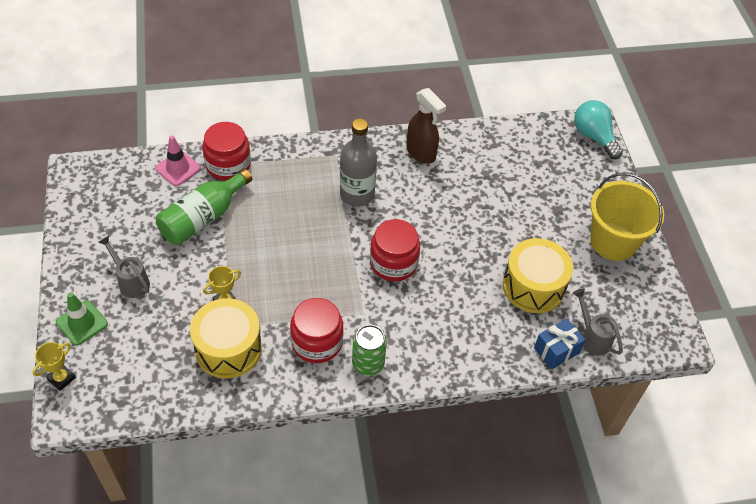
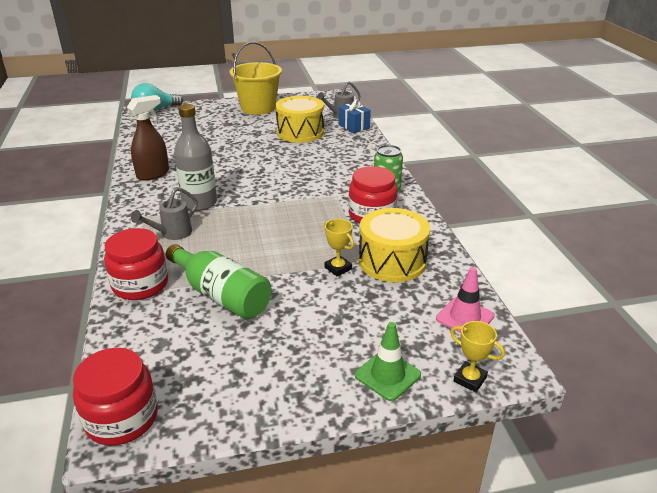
camera: 90 degrees left, 20 degrees down
(131, 281) = (319, 341): grey watering can -> grey watering can (172, 234)
(178, 168) = (136, 325): pink traffic cone -> pink traffic cone (465, 317)
(393, 263) = (281, 183): red jar -> red jar (122, 418)

